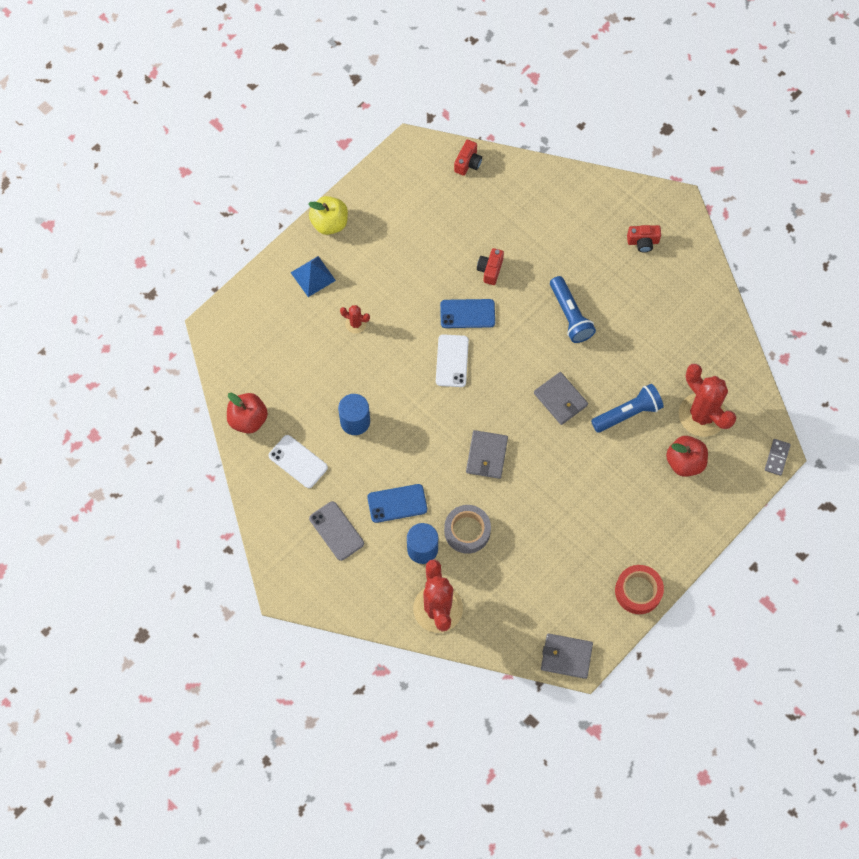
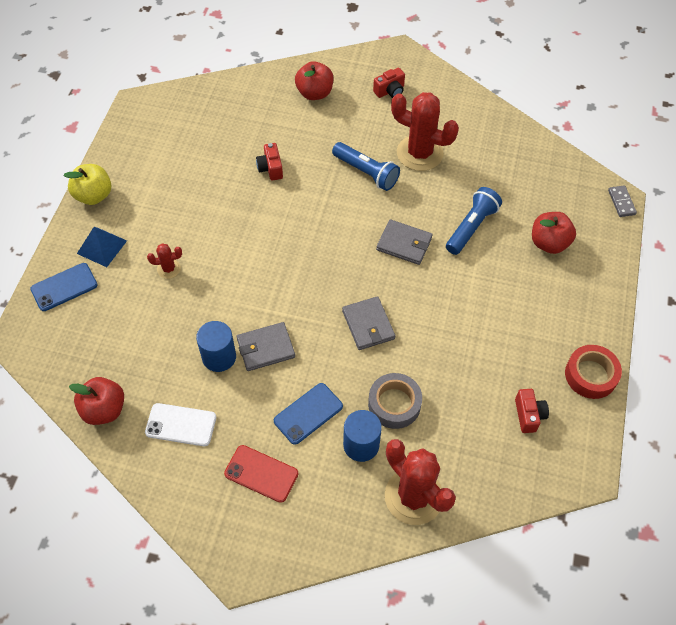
camera: 30 degrees left, 10 degrees down
(336, 531) = (261, 473): grey phone -> red phone
(452, 361) = (282, 258): white phone -> none
(467, 313) = (272, 212): blue phone -> blue phone (64, 287)
(468, 163) = (198, 96): red camera -> red camera (528, 415)
(566, 656) = (569, 474): grey wallet -> grey wallet (265, 348)
(573, 211) = (314, 93): none -> red apple
(702, 415) = (535, 198): red cactus -> red cactus (419, 153)

